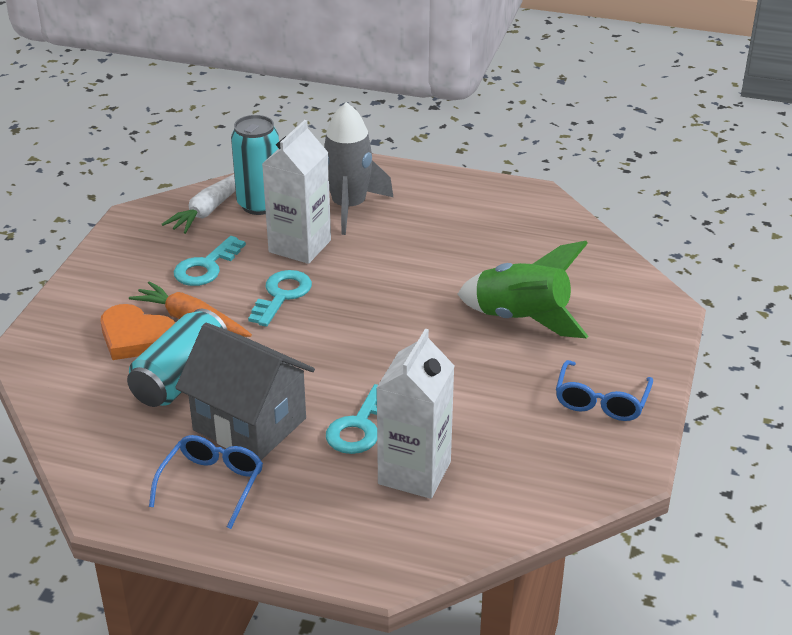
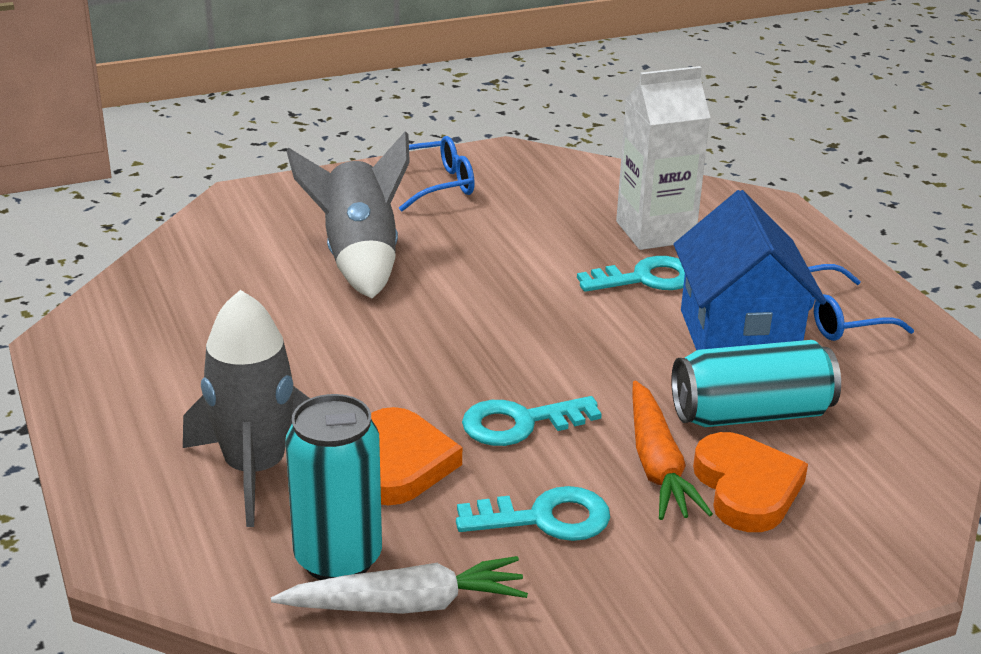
camera: 130 degrees left, 5 degrees down
(249, 424) = (738, 336): grey house -> blue house
(300, 246) = (400, 464): white carton -> orange heart
(522, 319) = (359, 258): green rocket -> grey rocket

